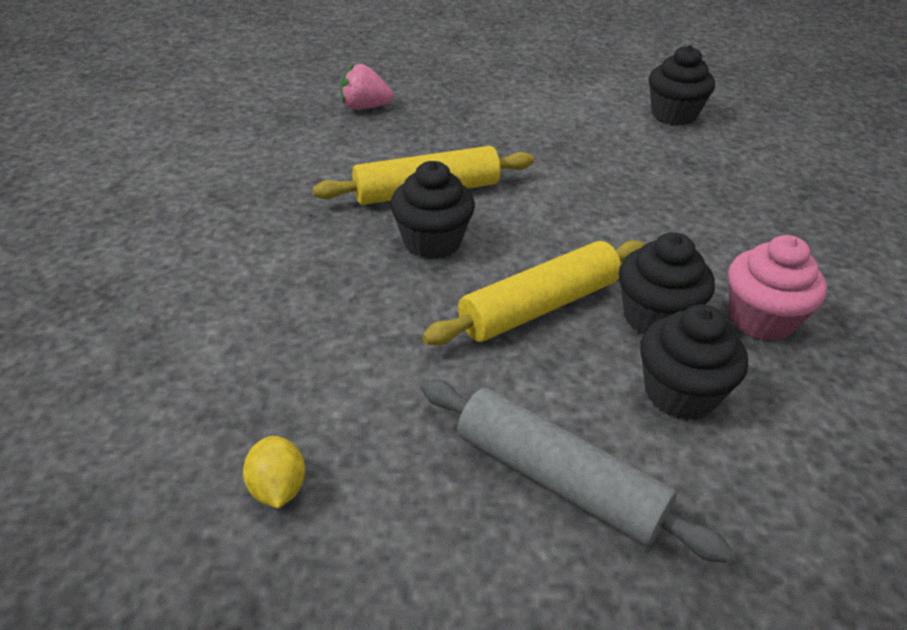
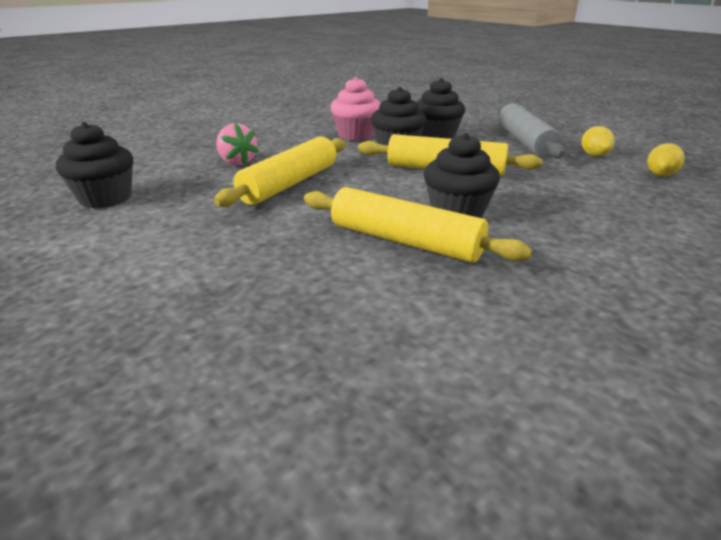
camera: 130 degrees left, 10 degrees down
(365, 107) = (296, 373): pink strawberry -> pink strawberry (237, 162)
(414, 501) = (594, 155): none -> yellow lemon
(614, 195) = (289, 183): none -> yellow rolling pin

